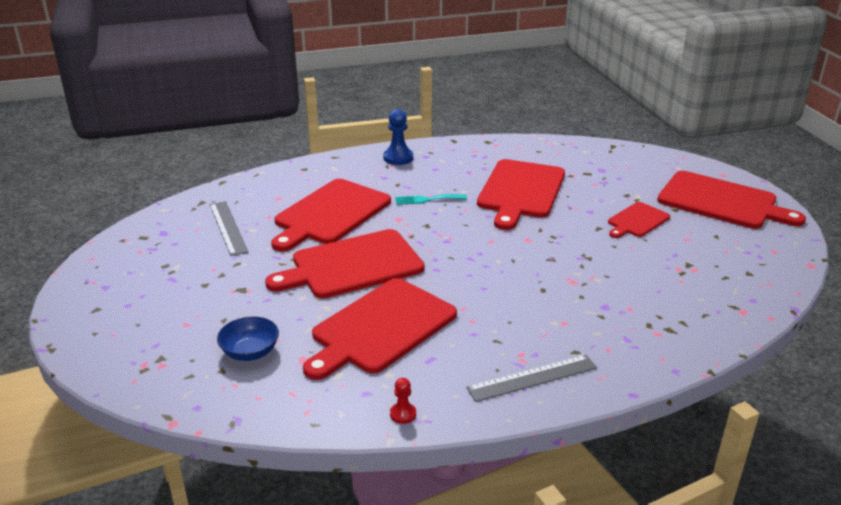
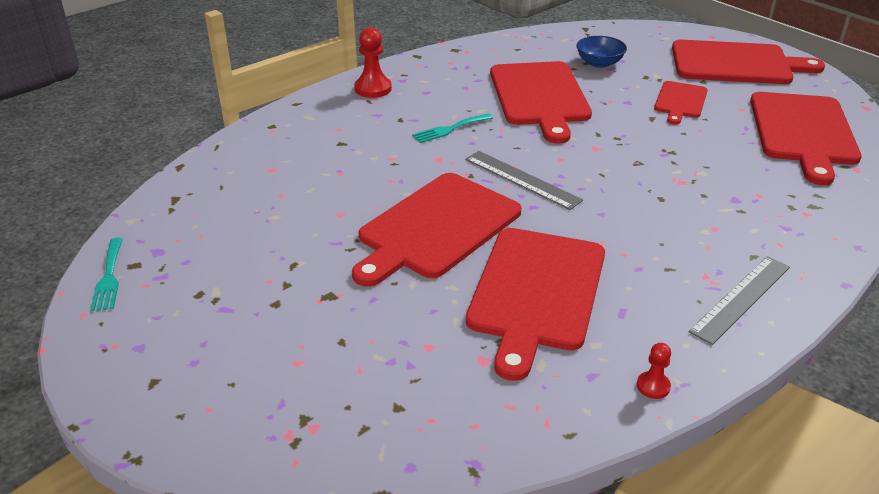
camera: 25 degrees left, 5 degrees up
(123, 241) = (109, 277): none -> turquoise fork
(228, 227) = (240, 222): grey ruler -> grey ruler (522, 179)
(250, 352) = (412, 371): blue bowl -> blue bowl (599, 63)
(330, 214) = (353, 173): red cutting board -> red cutting board (803, 132)
(398, 158) = (373, 88): blue pawn -> red pawn

